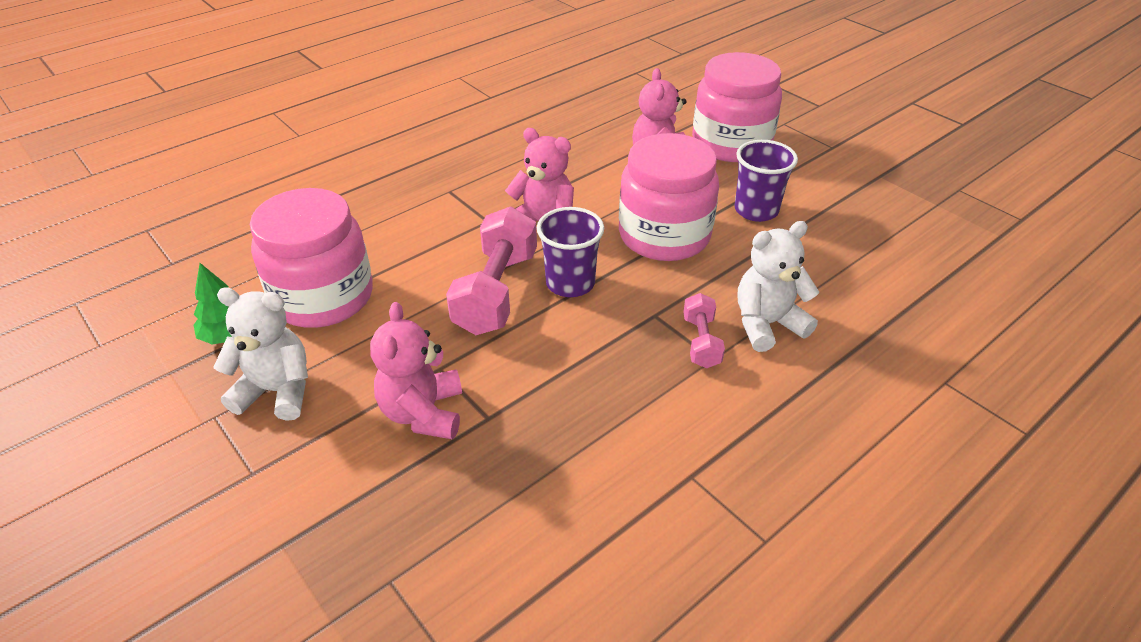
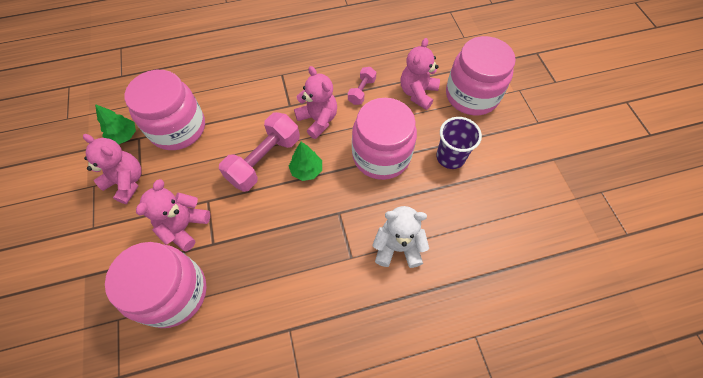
camera: 25 degrees right, 20 degrees up
(277, 391) = (127, 182): white teddy bear -> pink teddy bear
(467, 504) = (173, 293): none -> pink jar
(570, 283) = (306, 170): purple cup -> green tree
(701, 342) = (352, 243): pink dumbbell -> pink dumbbell (361, 91)

